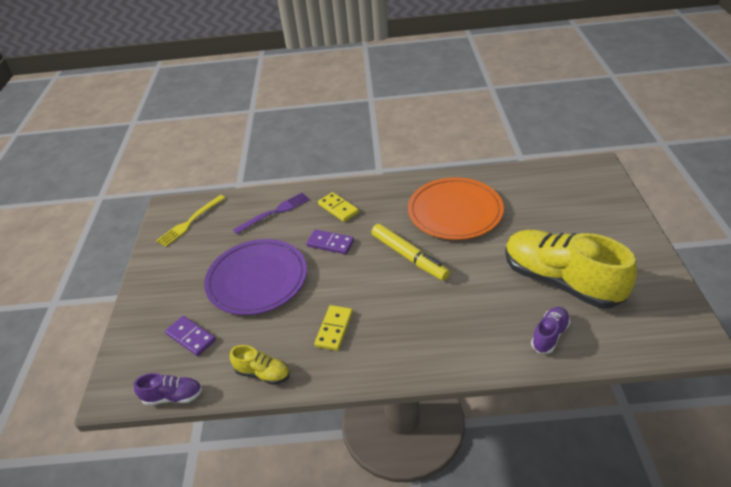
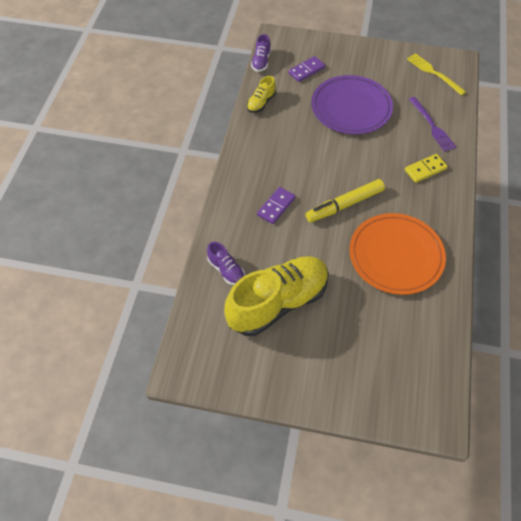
camera: 100 degrees right, 15 degrees up
(330, 243) = (378, 156): purple domino -> purple domino (276, 206)
(334, 329) = (284, 144): yellow domino -> none

